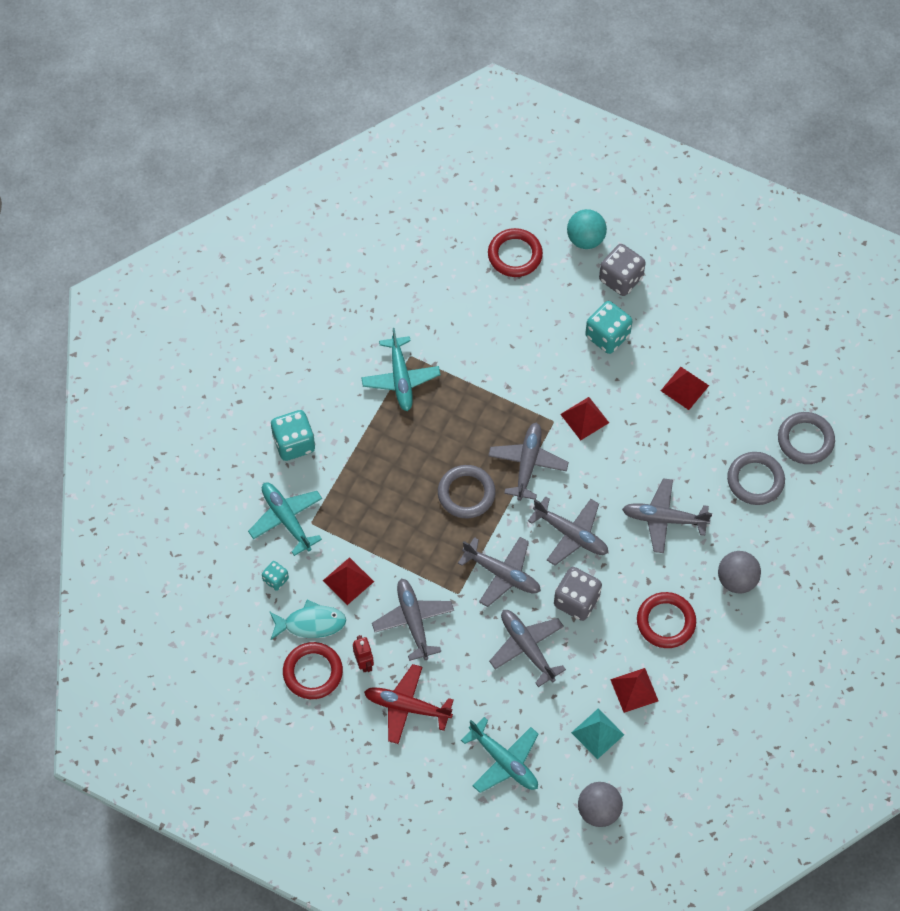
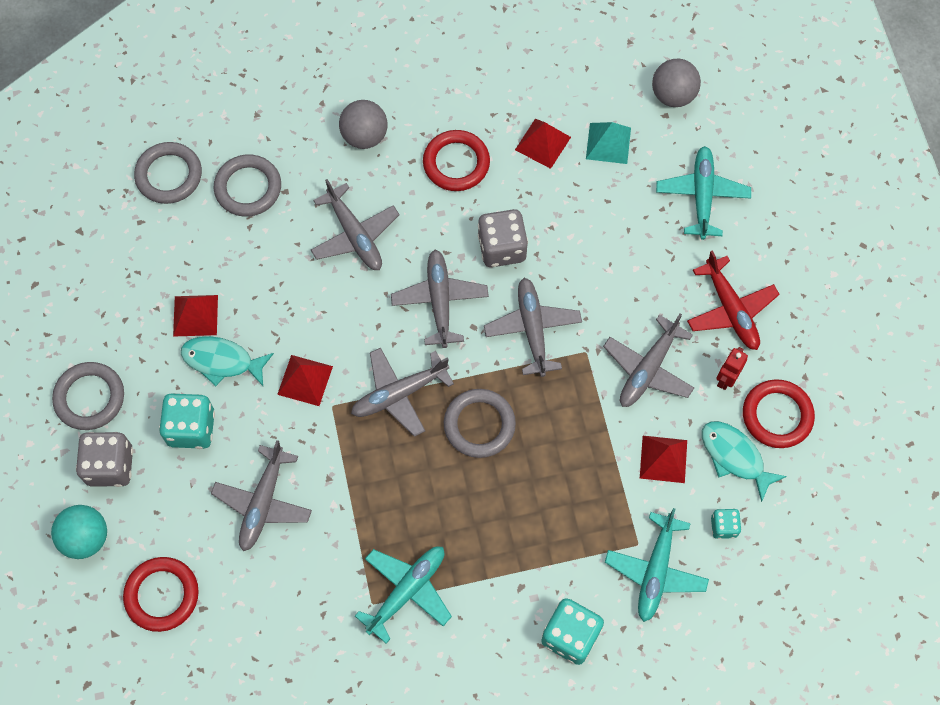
camera: 130 degrees left, 5 degrees up
(527, 648) = (584, 255): grey plane -> grey plane (263, 503)
(639, 381) = (222, 361): none -> turquoise fish
(676, 296) = (89, 398): none -> grey ring

